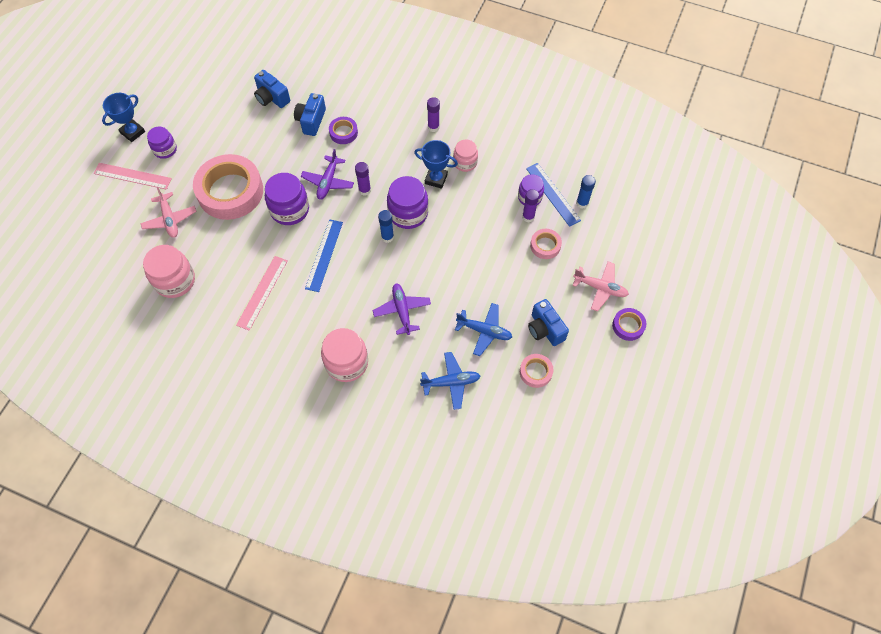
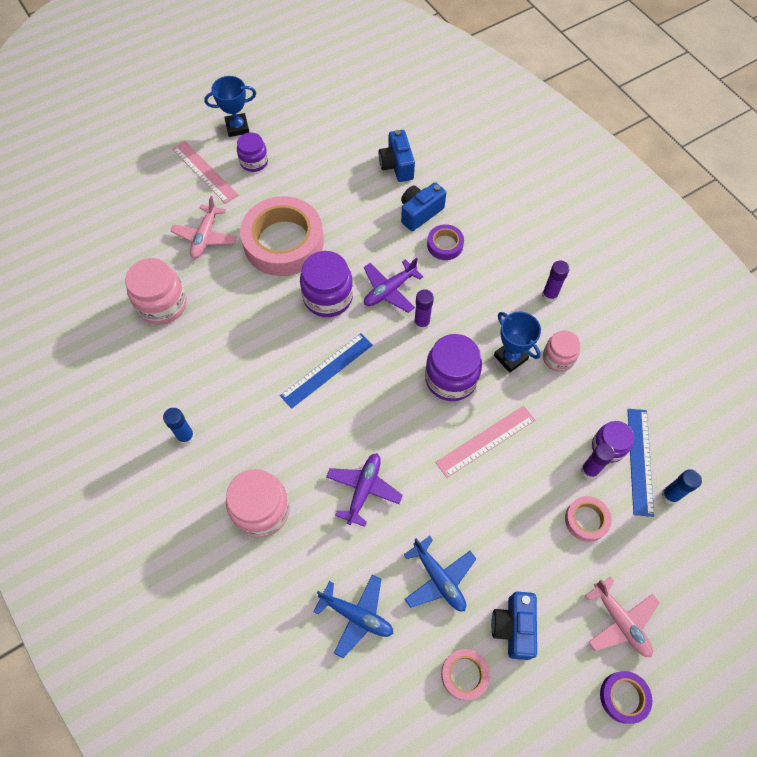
camera: 35 degrees right, 0 degrees up
(262, 292) = (235, 371): pink ruler -> pink ruler (485, 441)
(387, 237) = (408, 392): blue glue stick -> blue glue stick (186, 436)

